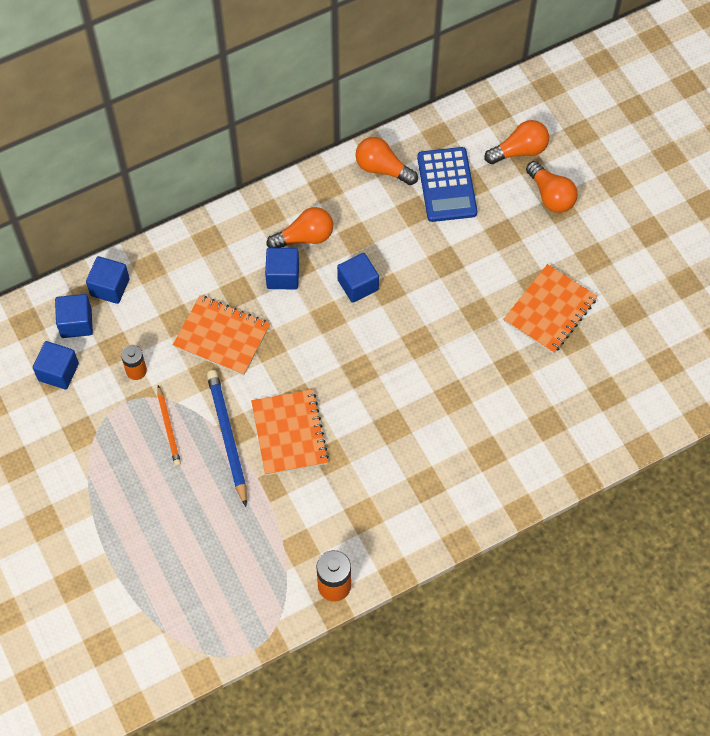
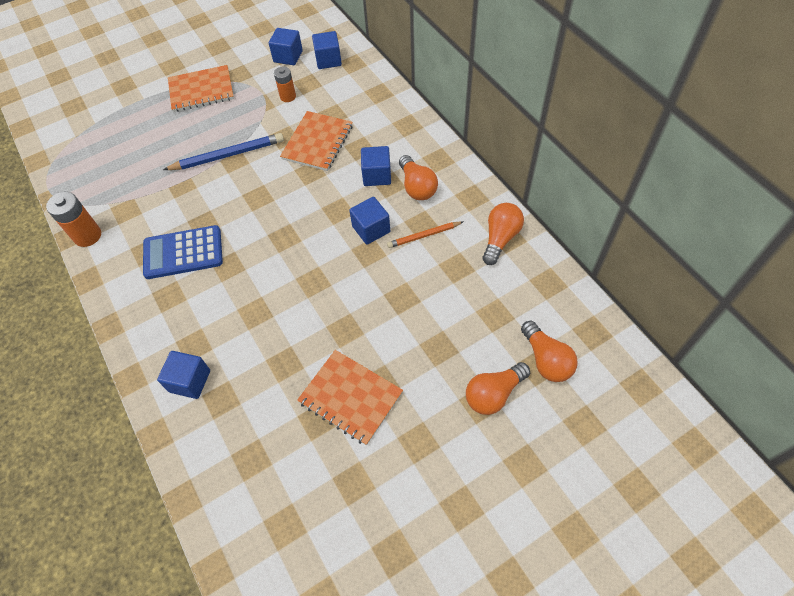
camera: 90 degrees right, 5 degrees down
(110, 287) = (359, 74): blue cube -> blue cube (190, 381)
(168, 428) = (238, 120): orange pencil -> orange pencil (423, 235)
(289, 433) = (227, 194): orange notebook -> orange notebook (201, 90)
(447, 185) = (490, 293): blue calculator -> blue calculator (183, 253)

